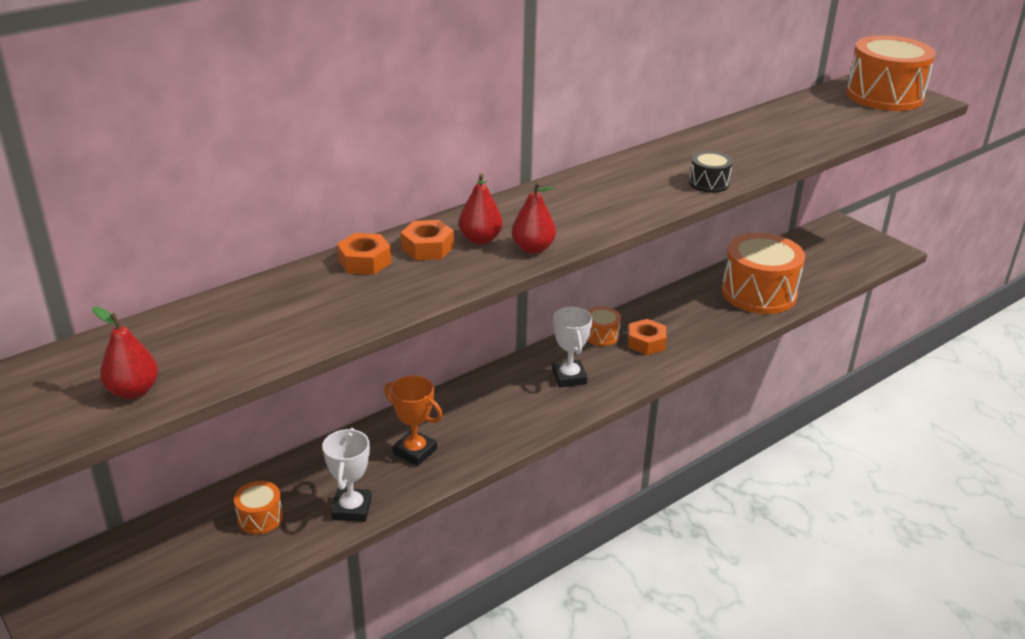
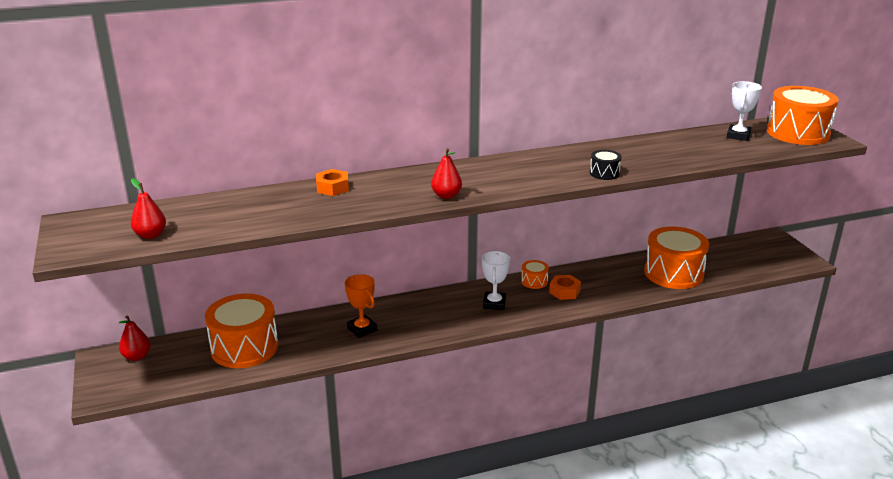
camera: 20 degrees right, 5 degrees down
(260, 517) = (244, 348): orange drum -> orange drum, size x2.22
(352, 509) = (302, 354): white trophy -> white trophy (738, 136)
(427, 248) = (378, 186): orange nut -> none
(480, 239) = (416, 186): red pear -> red pear (137, 356)

